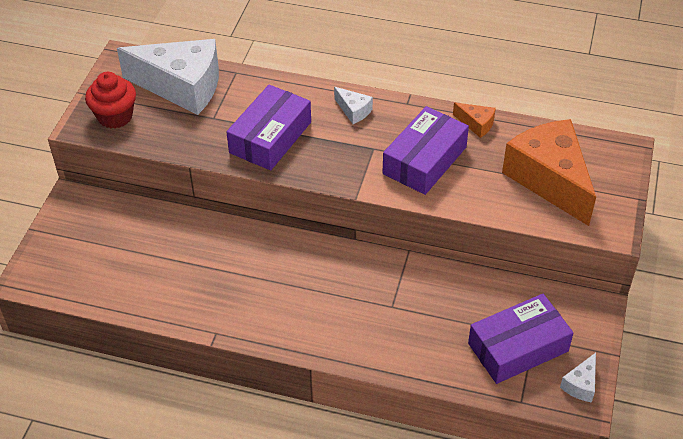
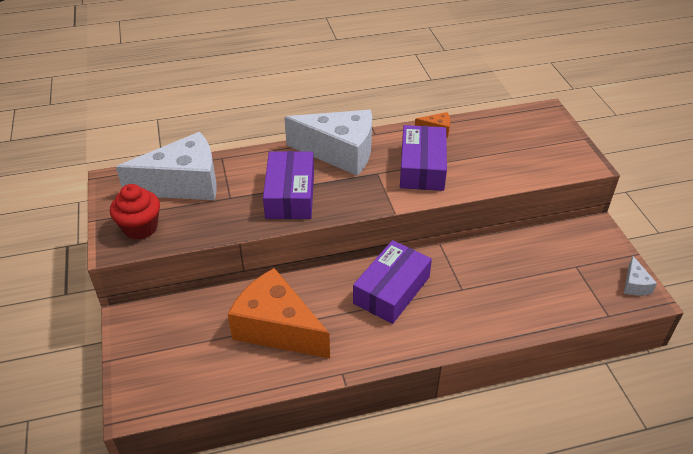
camera: 30 degrees left, 5 degrees down
(353, 111) = (340, 153): white cheese -> white cheese, size x2.41
(518, 347) = (572, 278): purple box -> purple box (391, 290)
(550, 179) = (518, 148): orange cheese -> orange cheese (277, 328)

